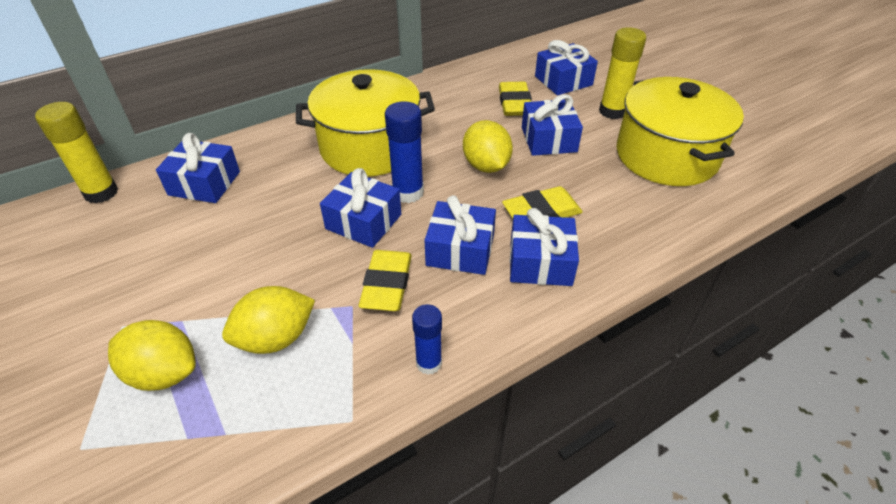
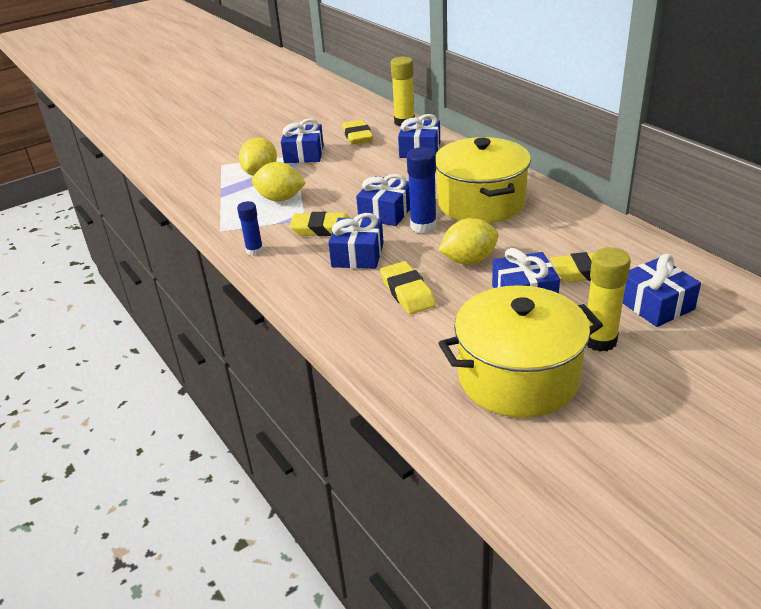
camera: 90 degrees right, 10 degrees down
(109, 244) = (357, 136): none -> yellow eraser
(276, 338) = (280, 199): yellow lemon -> yellow lemon turned 45 degrees counterclockwise
(540, 262) = (345, 292): blue gift -> blue gift (304, 154)

